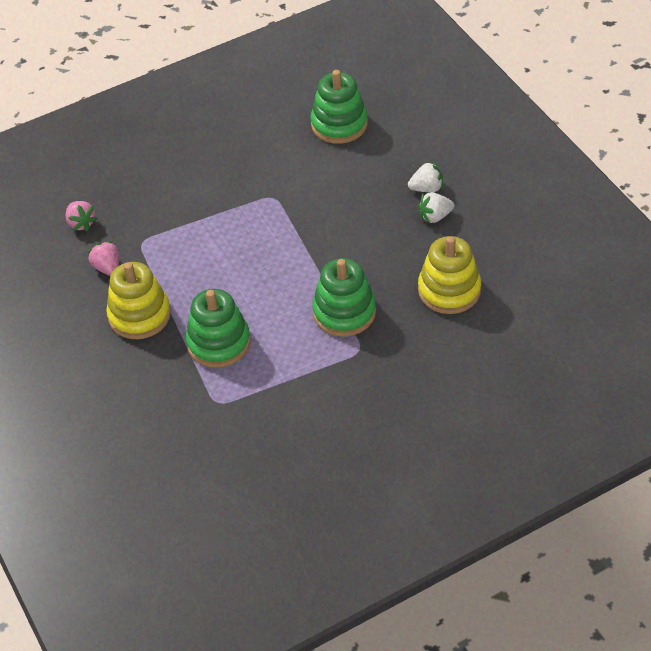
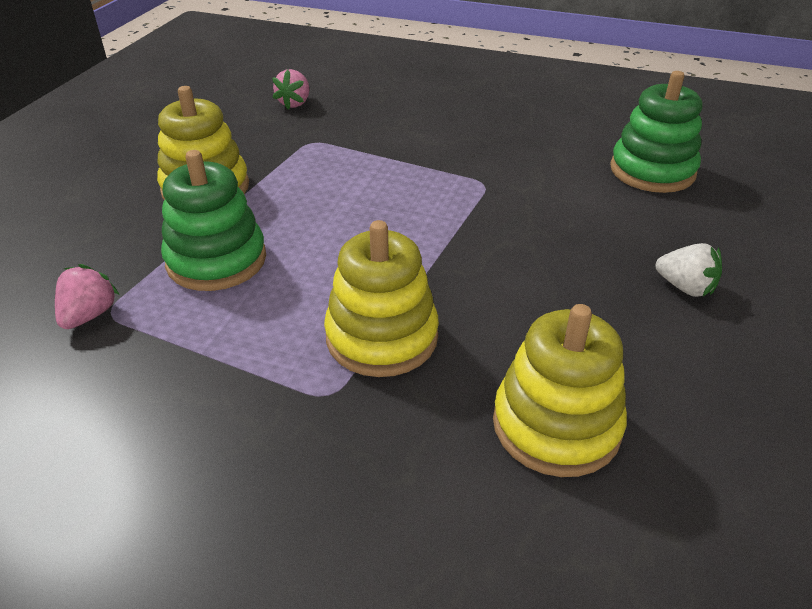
camera: 45 degrees right, 10 degrees down
(107, 268) = (253, 141): pink strawberry -> pink strawberry (89, 315)
(344, 312) = (382, 337): green stacking toy -> yellow stacking toy
(435, 216) = (657, 324): white strawberry -> none

